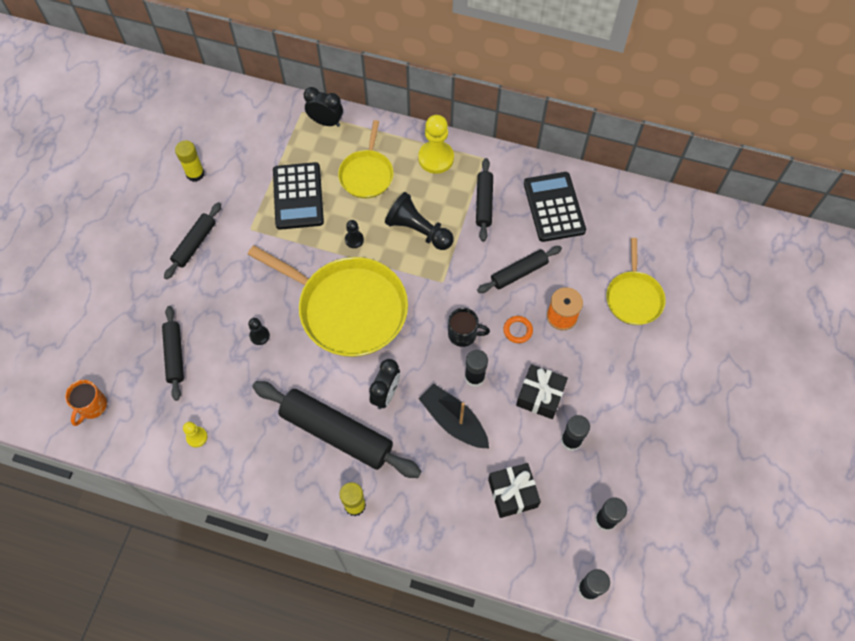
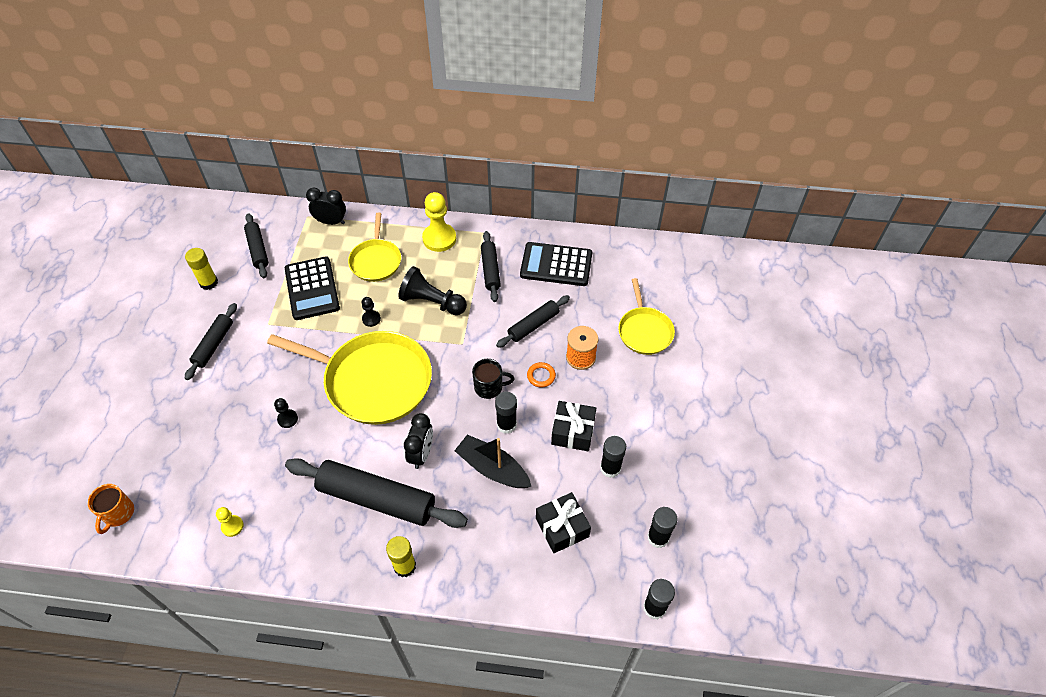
camera: 10 degrees left, 10 degrees down
(175, 355) = (202, 450): black rolling pin -> black rolling pin (258, 249)
(554, 207) = (556, 265): black calculator -> black calculator turned 60 degrees counterclockwise

